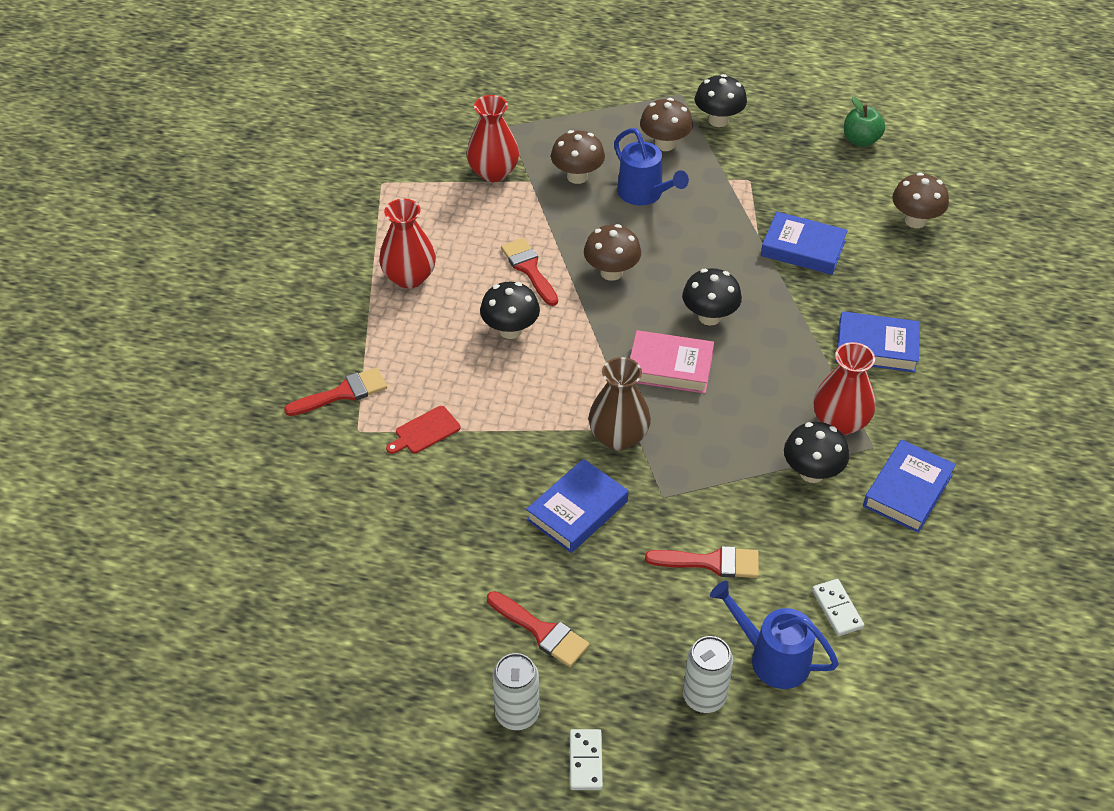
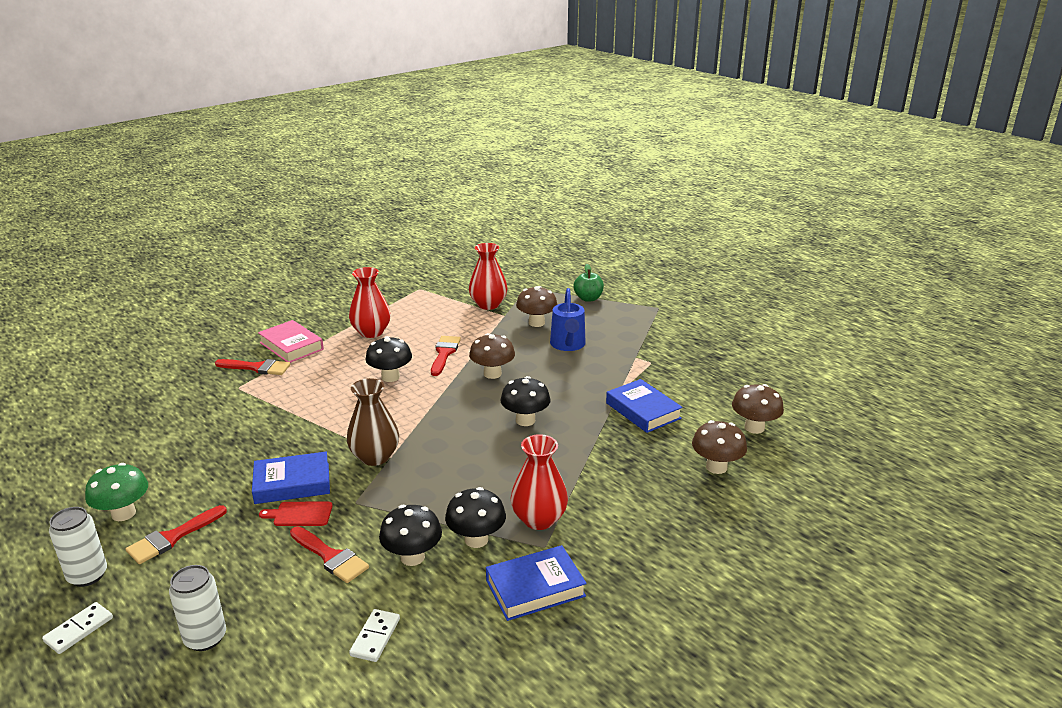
camera: 35 degrees right, 20 degrees down
(425, 431) = (270, 403): red cutting board -> red cutting board (300, 514)
(456, 638) = (123, 513): none -> green mushroom
(541, 632) = (172, 537): red brush -> red brush turned 60 degrees clockwise
(664, 144) = (615, 327): brown mushroom -> brown mushroom (716, 467)
(670, 367) = (461, 435): pink book -> pink book (291, 346)
(718, 120) = (668, 327): black mushroom -> black mushroom (412, 557)
(771, 658) = (284, 641): blue watering can -> none
(861, 140) = (764, 370): green apple -> green apple (588, 298)
(876, 347) = (627, 487): blue book -> none

